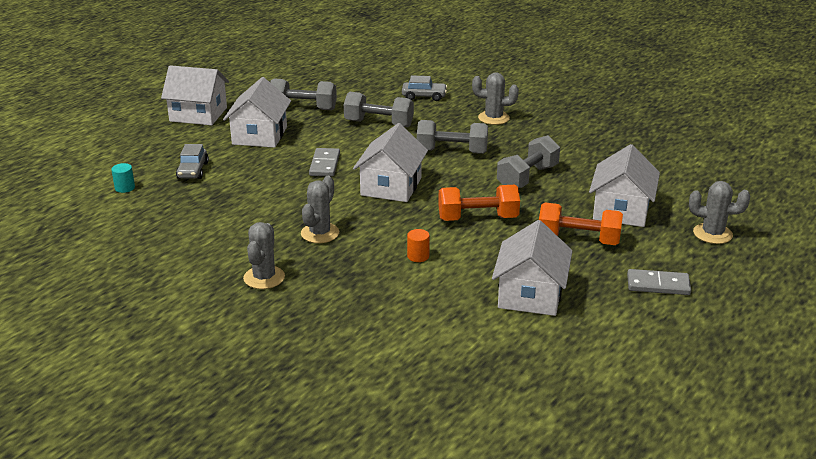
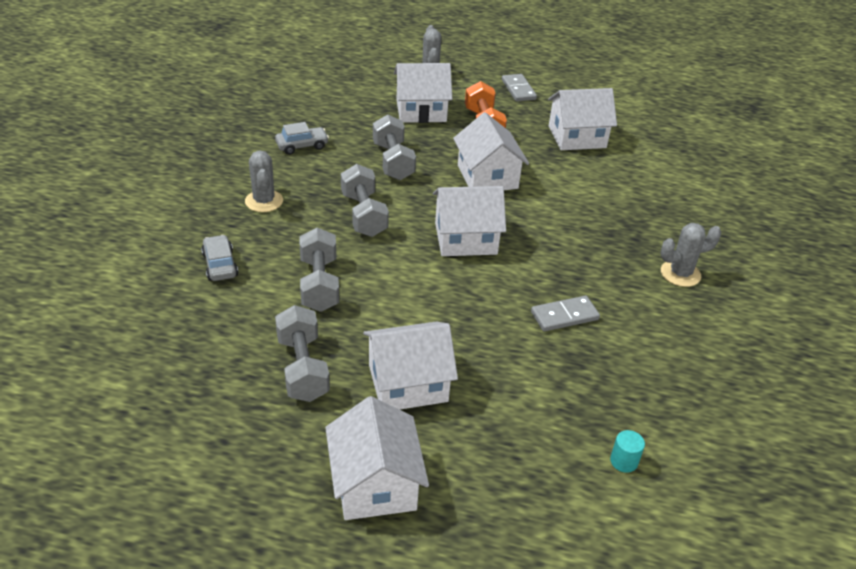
camera: 115 degrees left, 10 degrees up
(193, 171) = (538, 411): grey car -> grey car (302, 146)
(320, 233) = (585, 261): grey cactus -> none
(324, 164) = (449, 299): grey domino -> grey domino (564, 316)
(418, 256) = (572, 196): orange cylinder -> none
(478, 218) = (487, 177): orange dumbbell -> white house
(527, 177) = (393, 161): grey dumbbell -> grey dumbbell turned 60 degrees clockwise

